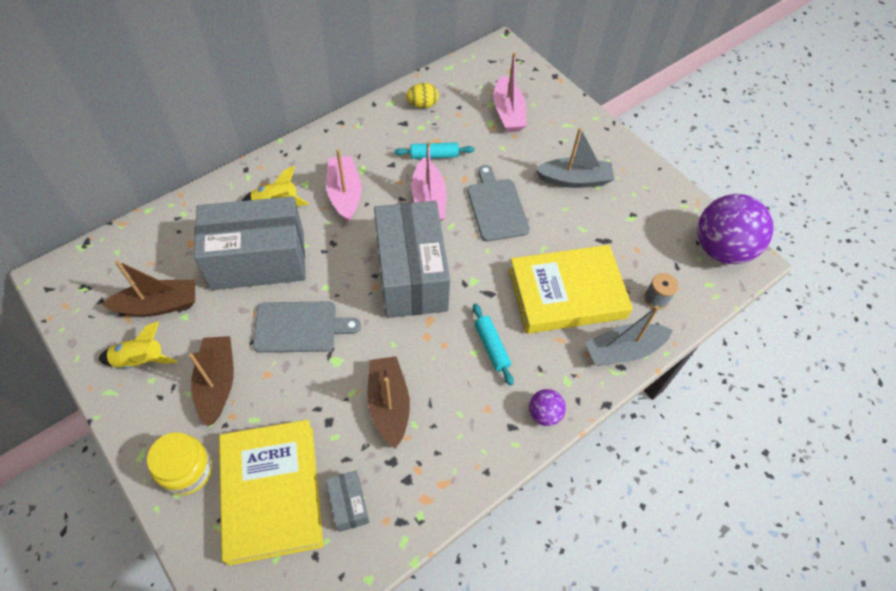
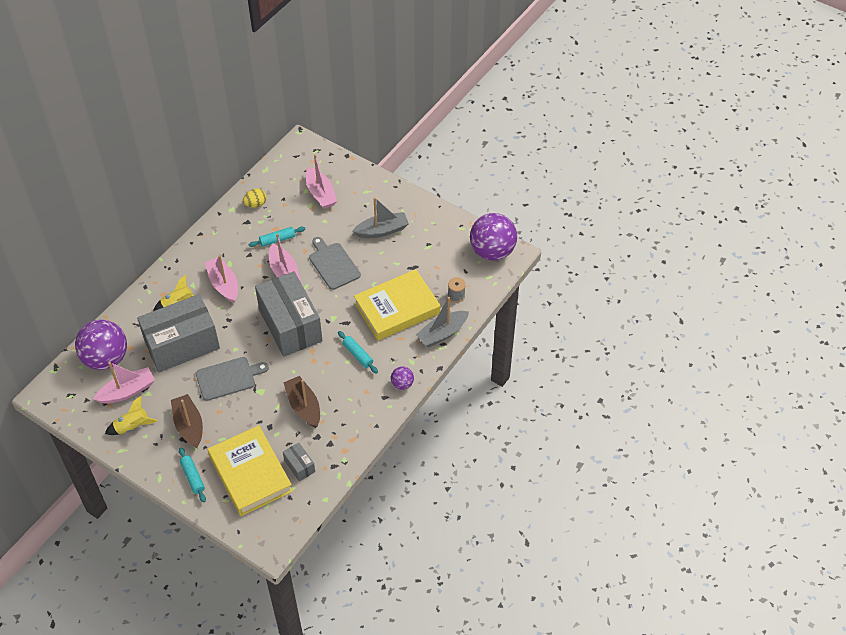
camera: 15 degrees left, 5 degrees down
(153, 250) = (106, 359): none -> purple ball
(158, 305) = (127, 391): brown boat -> pink boat
(187, 470) = (193, 477): yellow jar -> turquoise rolling pin

